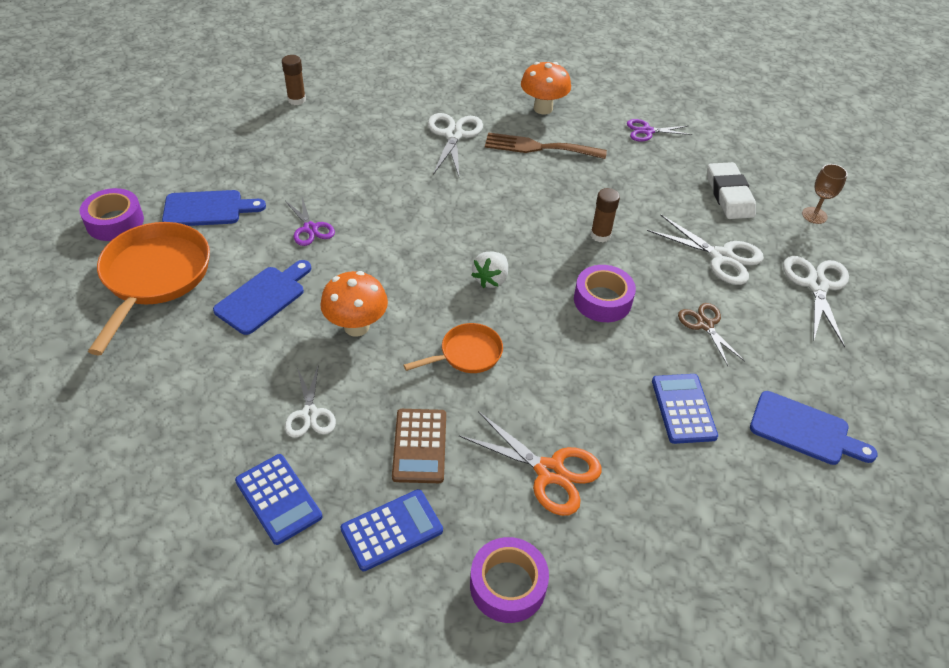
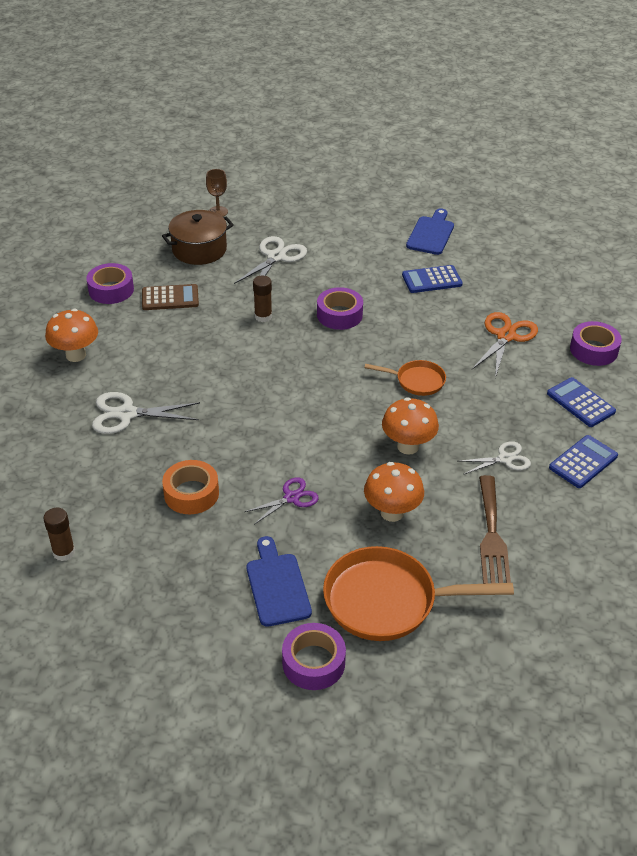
camera: 95 degrees left, 5 degrees down
(263, 298) = (392, 512): blue cutting board -> orange mushroom
(338, 167) = (191, 493): none -> orange tape
(420, 446) = (510, 397): brown calculator -> brown calculator (170, 298)
(467, 354) = (417, 381): orange pan -> orange pan turned 135 degrees clockwise
(491, 279) = (331, 374): white strawberry -> none
(539, 147) = (143, 355): brown fork -> brown fork (492, 535)
(647, 131) = (111, 290): purple scissors -> purple tape
(705, 325) = (351, 268): brown scissors -> none
(729, 195) = (199, 250): white eraser -> brown pot
(817, 285) = (297, 218): white scissors -> none

